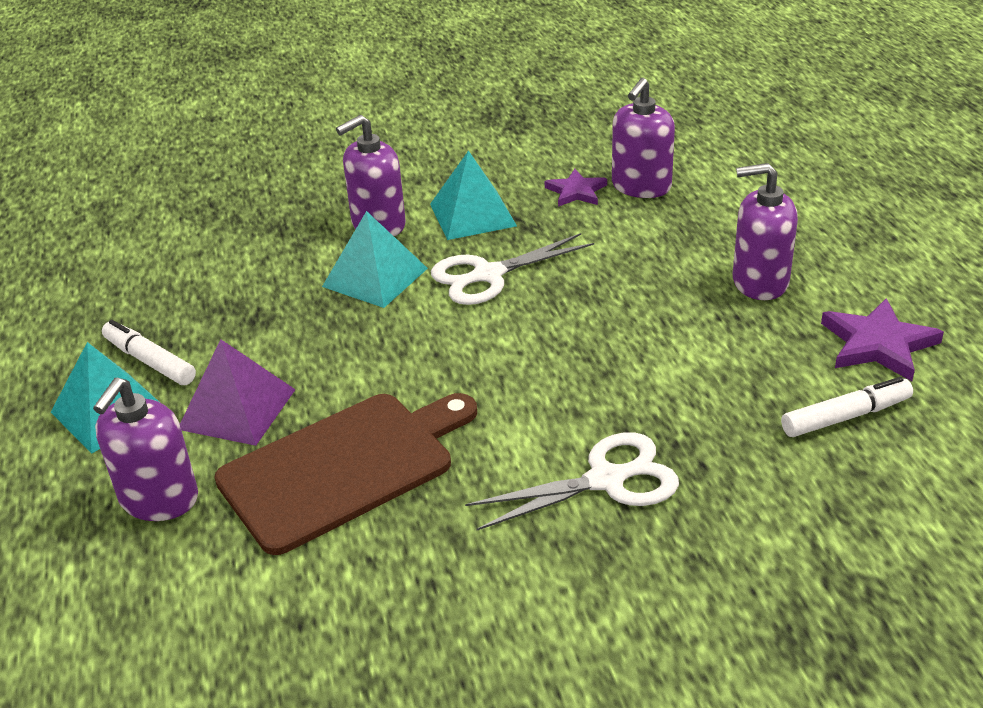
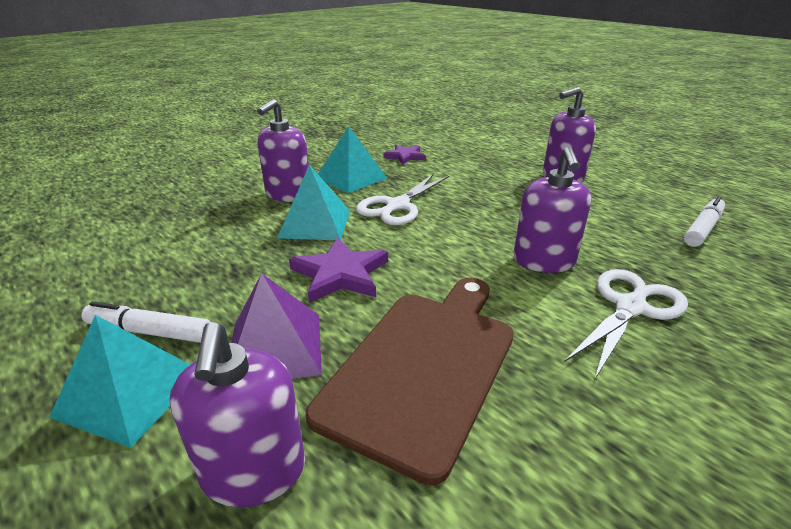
camera: 30 degrees left, 5 degrees down
(641, 186) = (440, 148): purple soap dispenser -> purple soap dispenser (544, 261)
(878, 344) = (662, 191): purple star -> purple star (340, 274)

